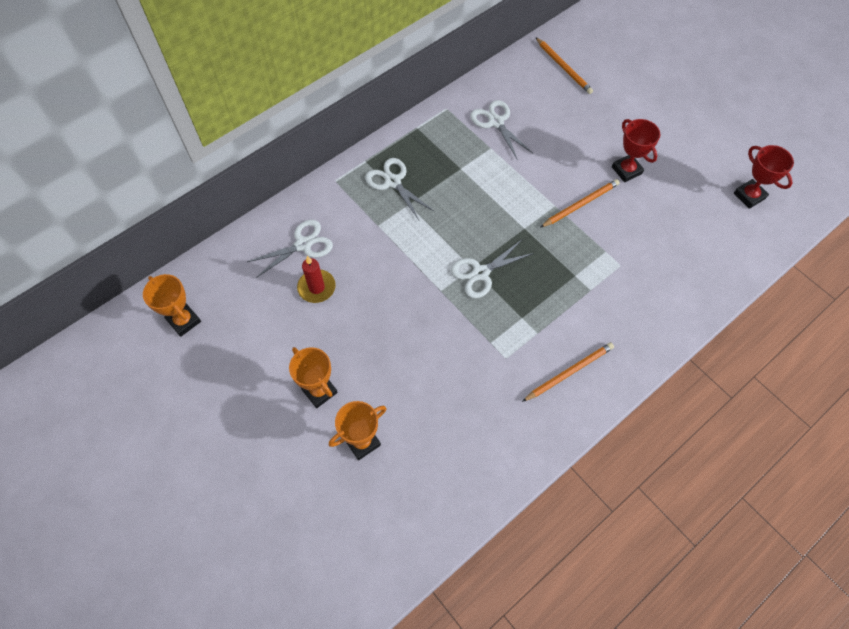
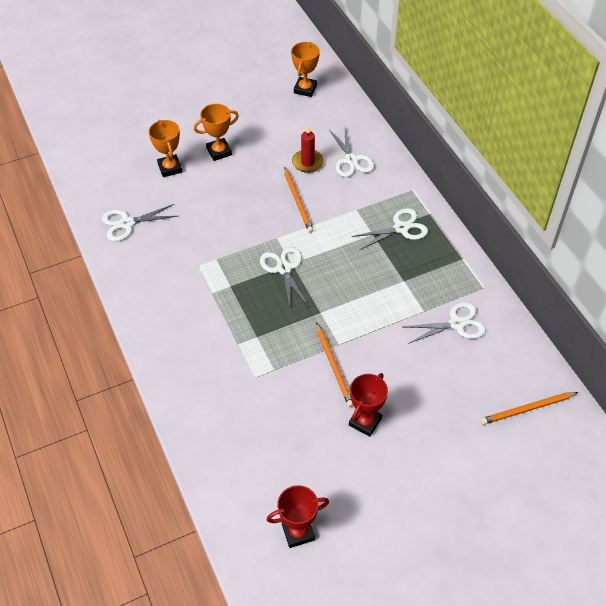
camera: 105 degrees right, 10 degrees down
(184, 321) = (305, 89): orange trophy -> orange trophy turned 45 degrees counterclockwise
(469, 461) = (127, 223): none -> white scissors
(569, 372) = (168, 304): orange pencil -> orange pencil (298, 201)
(626, 170) = (365, 422): red trophy -> red trophy turned 45 degrees counterclockwise

